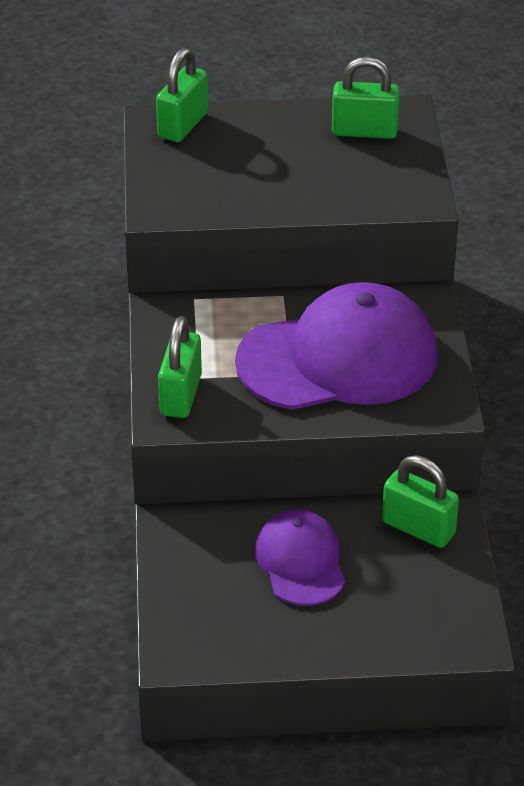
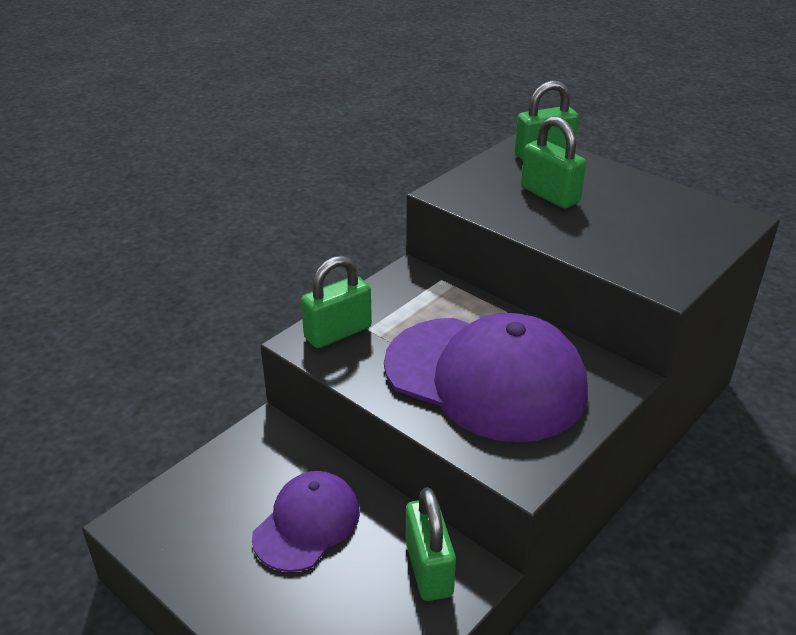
camera: 45 degrees right, 5 degrees down
(364, 131) = (682, 216): green padlock -> green padlock (550, 195)

